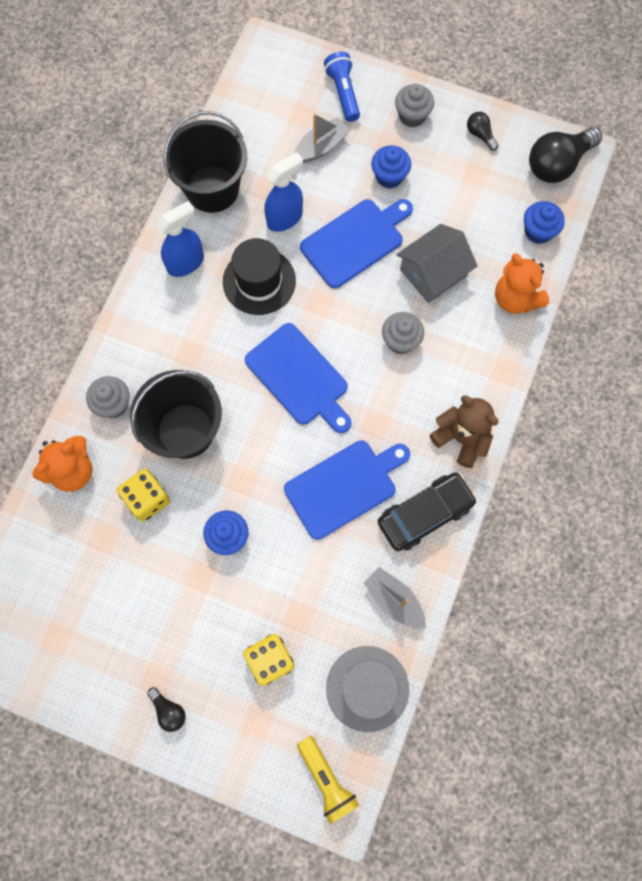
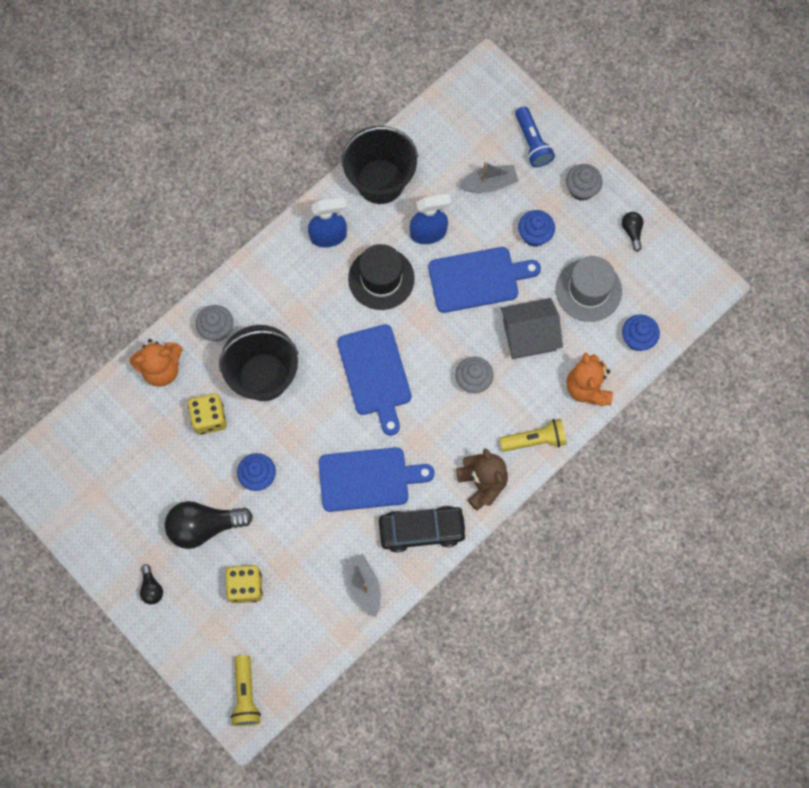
camera: 25 degrees right, 0 degrees up
(343, 93) = (532, 143): blue flashlight -> blue flashlight turned 150 degrees clockwise
(367, 688) = (309, 643): grey hat -> grey hat (588, 290)
(491, 372) = (535, 440): none -> yellow flashlight
(557, 164) = (686, 287): black light bulb -> black light bulb (204, 526)

